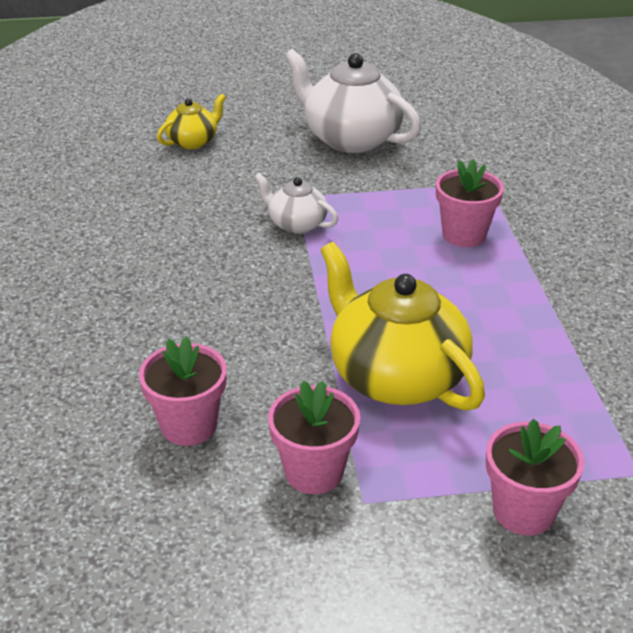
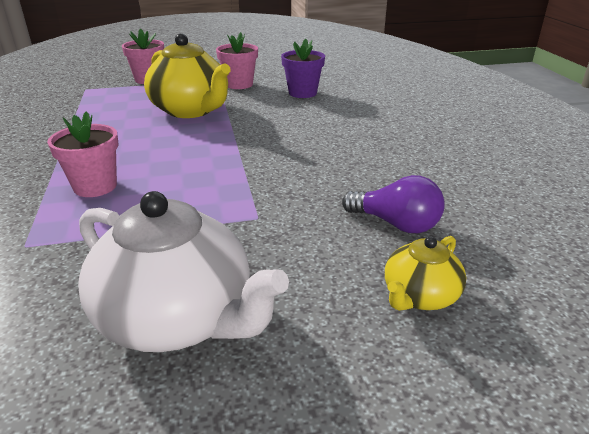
camera: 175 degrees right, 5 degrees down
(177, 185) = (395, 224): none -> purple light bulb
(189, 425) = (302, 93): pink flower pot -> purple flower pot
(296, 224) = (255, 189): white teapot -> none

